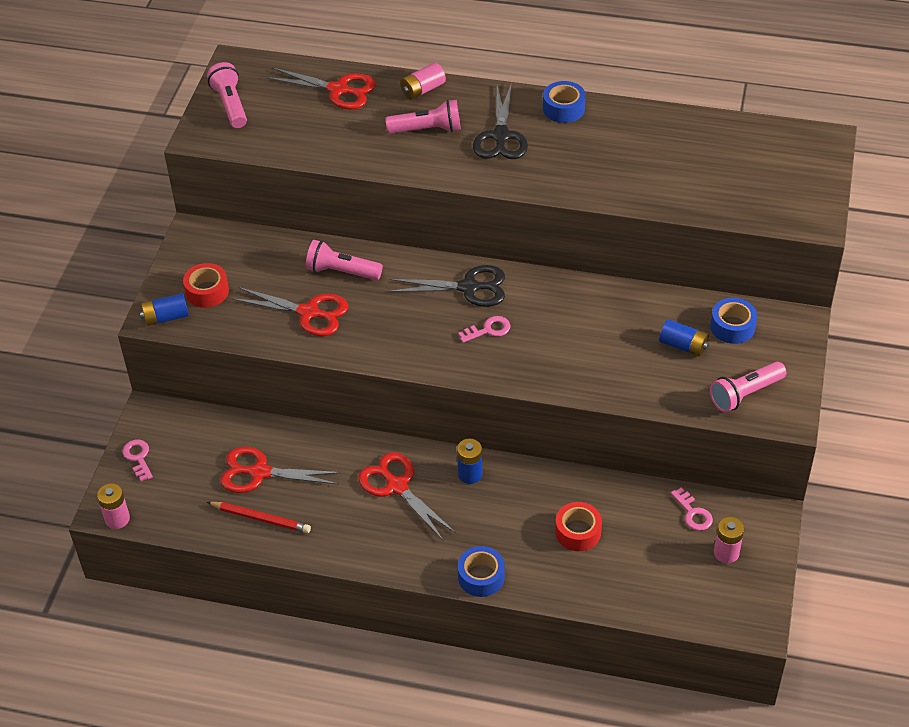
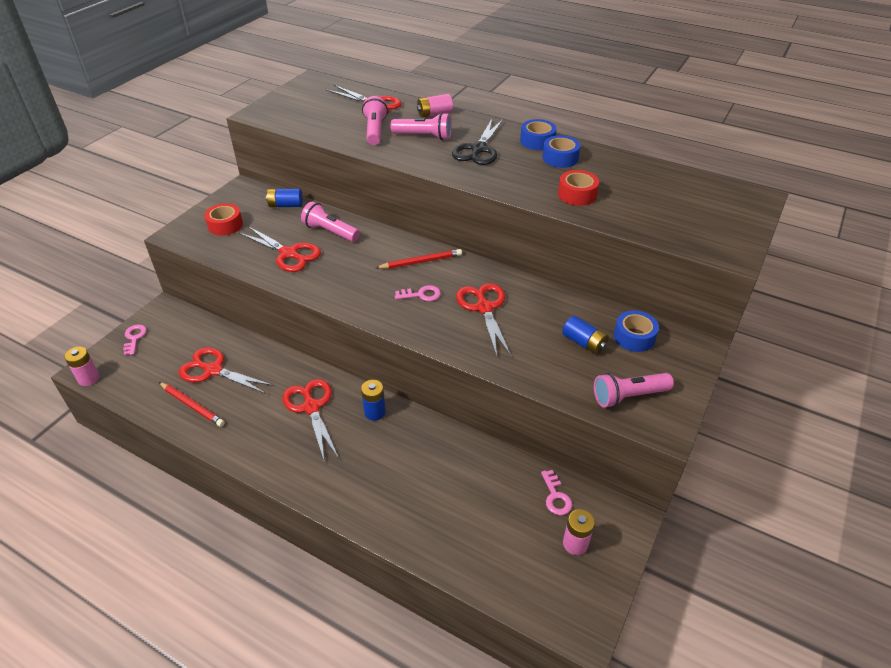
camera: 15 degrees right, 5 degrees down
(166, 317) = (185, 235): blue battery -> blue battery (286, 205)
(230, 105) = (291, 100): pink flashlight -> pink flashlight (375, 131)
(469, 287) = (421, 262): black scissors -> red pencil
(481, 577) = (341, 504): blue tape -> blue tape (560, 158)
(564, 329) = (484, 308): none -> red scissors
(578, 532) = (444, 486): red tape -> red tape (577, 194)

